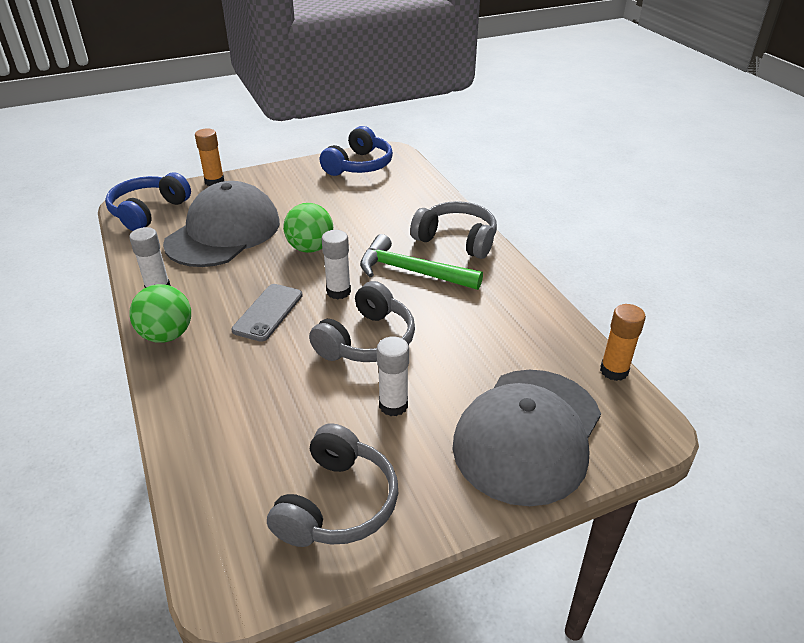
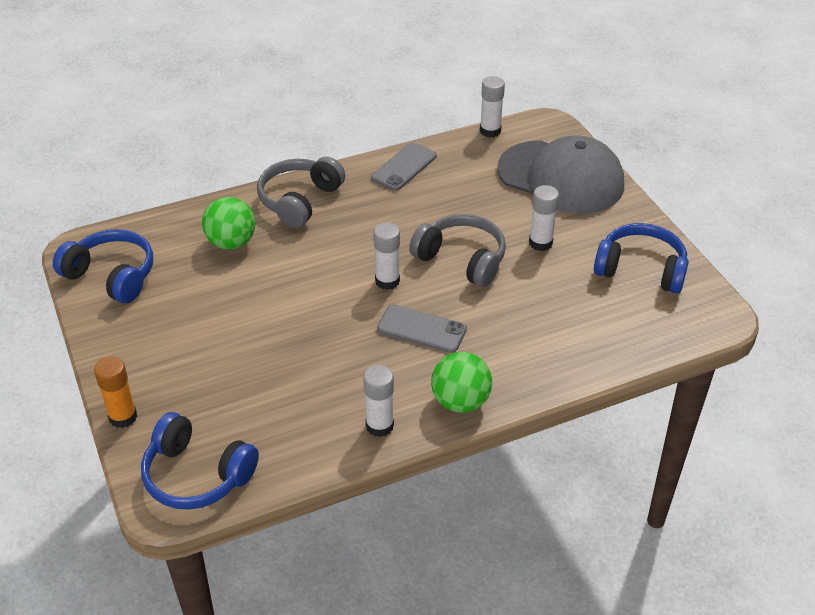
camera: 90 degrees left, 5 degrees up
(223, 232) = (262, 386): grey cap -> none
(310, 248) = (305, 307): green ball -> green ball (231, 242)
(337, 503) = (641, 269): grey headphones -> blue headphones
(412, 271) = (354, 231): green hammer -> none
(522, 301) = (404, 167): none -> grey phone
(614, 371) = (490, 131): orange glue stick -> white glue stick

